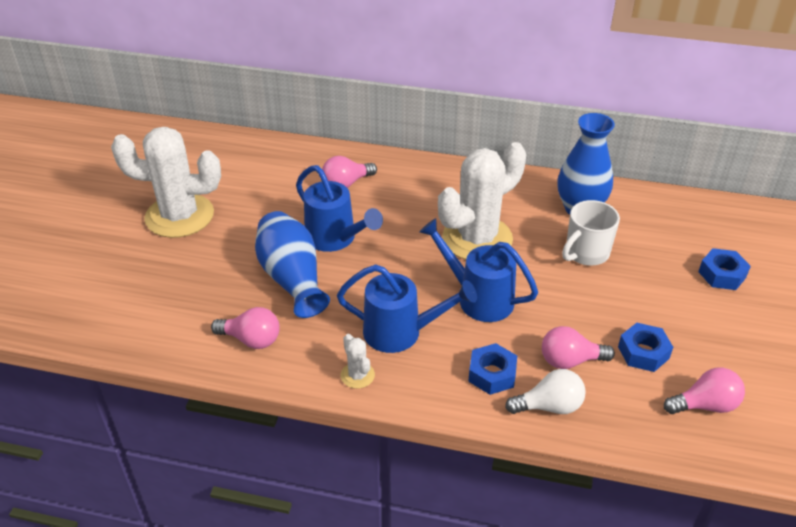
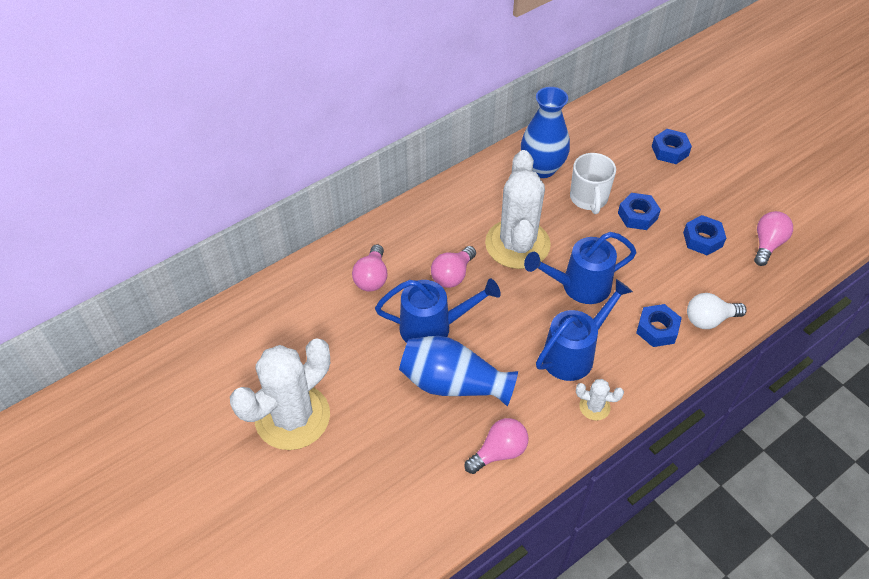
camera: 50 degrees left, 10 degrees up
(549, 406) = (709, 319): white light bulb -> white light bulb turned 135 degrees counterclockwise
(570, 361) = (679, 280): pink light bulb -> pink light bulb (452, 275)
(610, 293) = (637, 215): none -> blue nut

